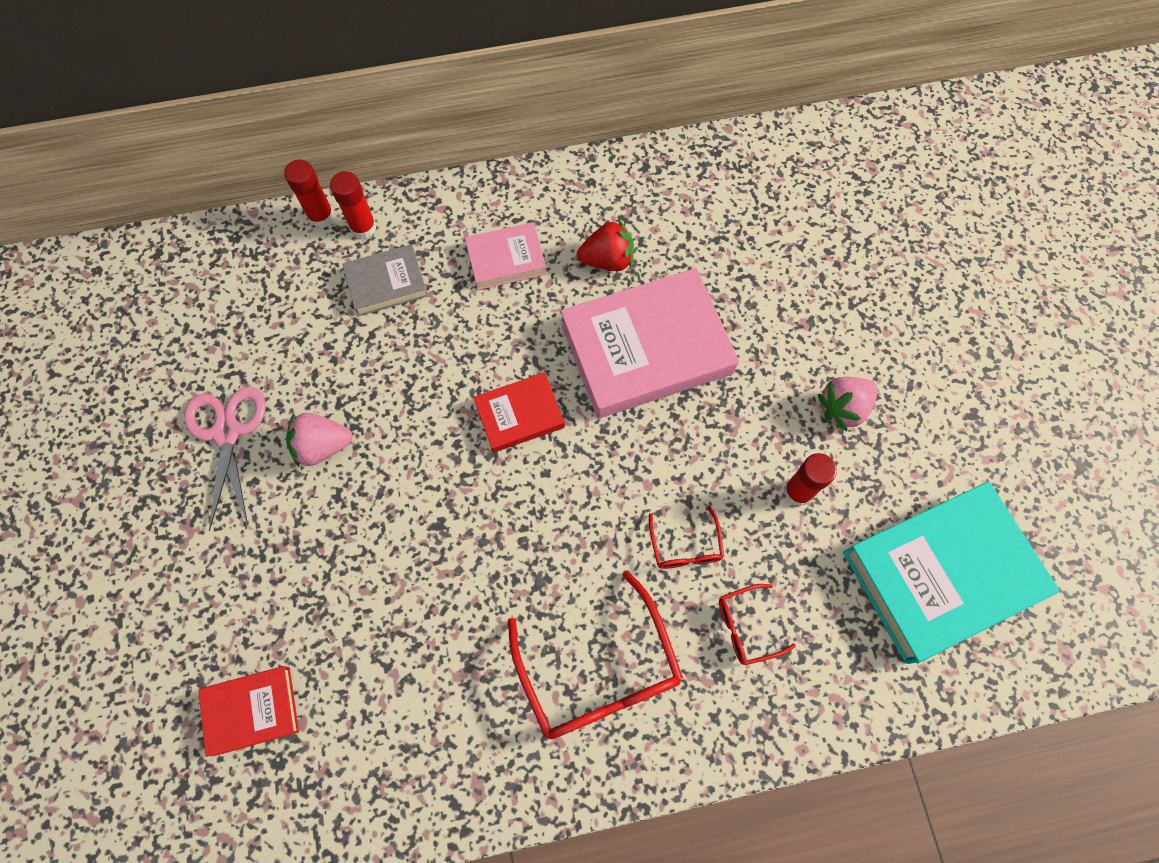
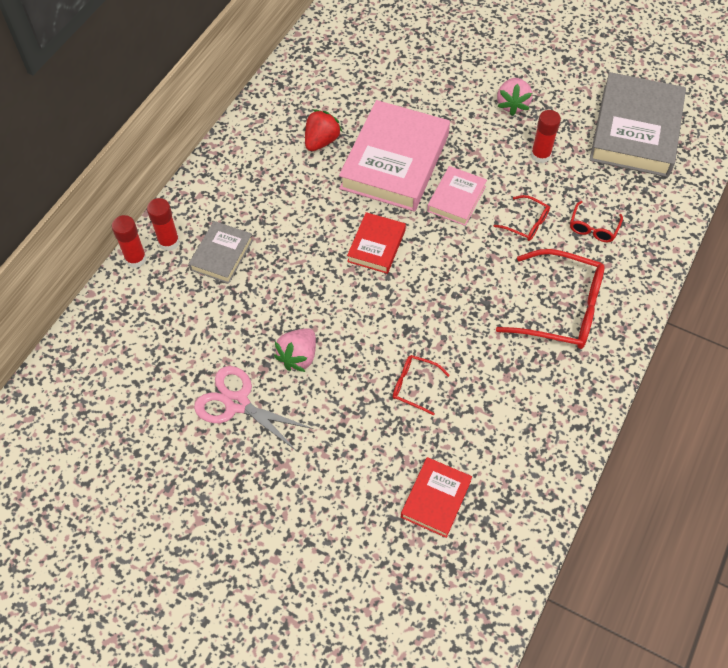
camera: 50 degrees left, 10 degrees down
(373, 586) = (415, 386): none -> red glasses
(506, 259) = (269, 187): pink book -> pink book (456, 198)
(941, 574) = (635, 131): turquoise book -> grey book

